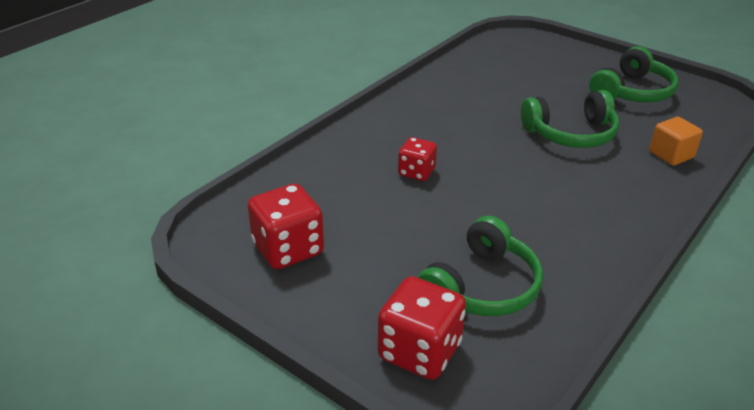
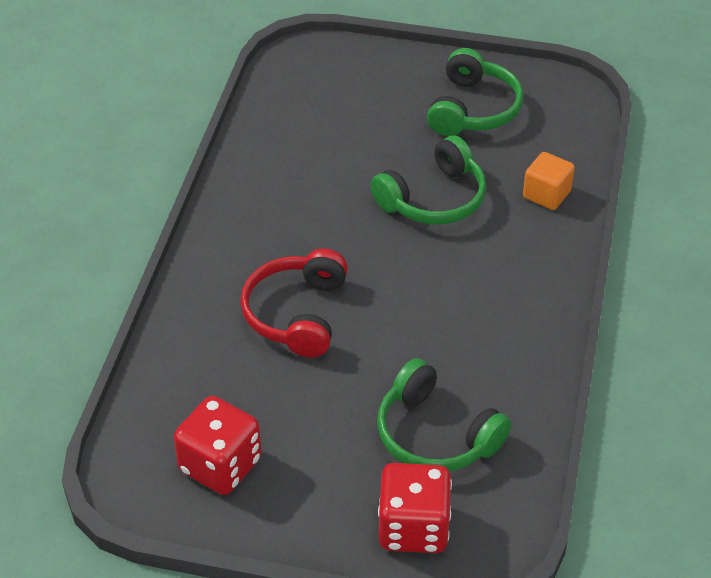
camera: 25 degrees left, 10 degrees up
(416, 172) = (296, 314): red dice -> red headphones
(482, 287) = (435, 435): green headphones -> green headphones turned 120 degrees clockwise

